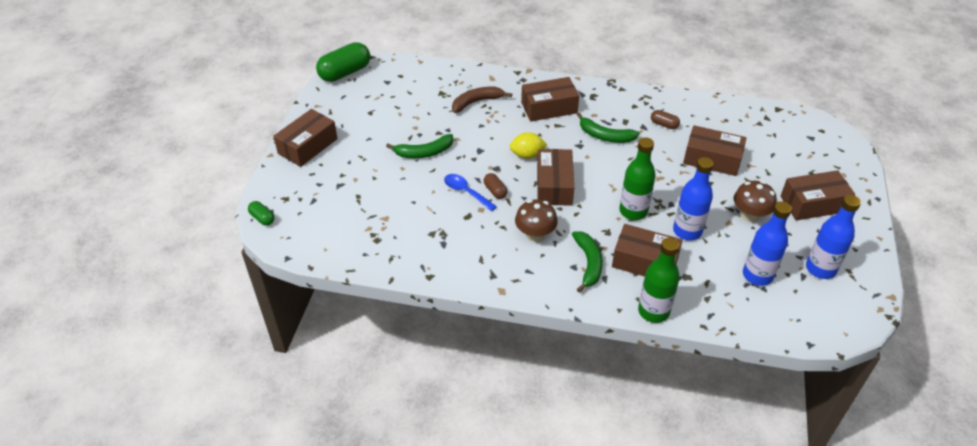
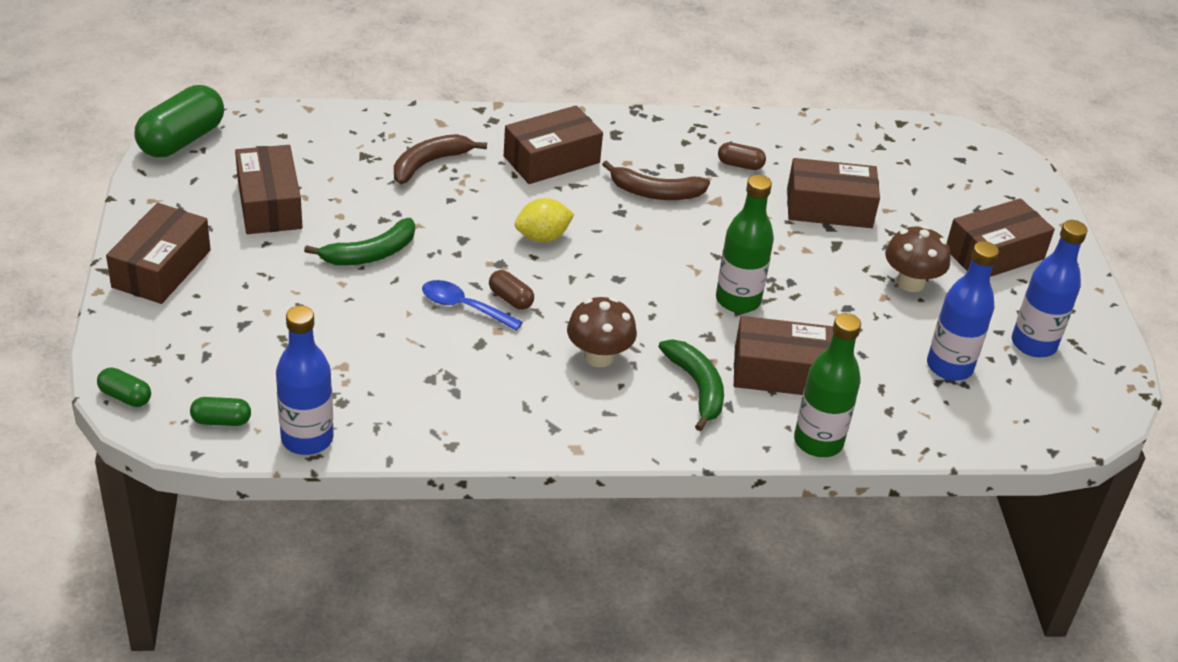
camera: 20 degrees left, 5 degrees down
(307, 240) = (221, 421): none -> green capsule
(554, 185) = (602, 278): brown box -> brown box (269, 204)
(605, 136) = (655, 193): green banana -> brown banana
(687, 231) = (828, 318): blue bottle -> blue bottle (307, 439)

